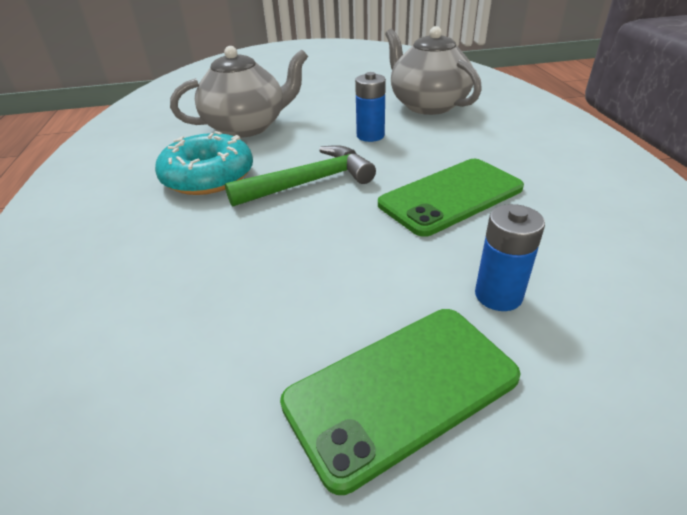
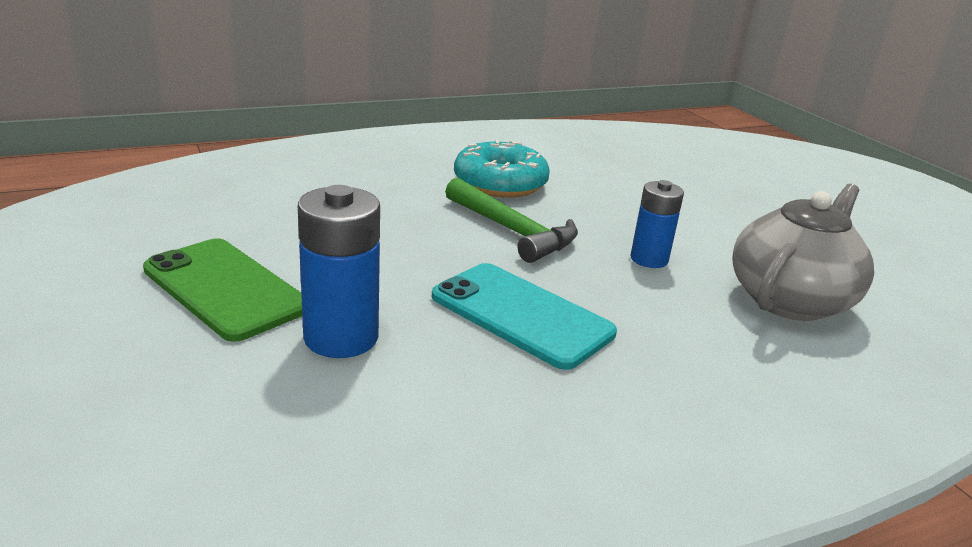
camera: 70 degrees right, 10 degrees down
(247, 127) = (618, 187): grey teapot -> none
(450, 196) = (521, 315): green phone -> turquoise phone
(498, 295) = (341, 337): blue battery -> blue battery, size x1.53

